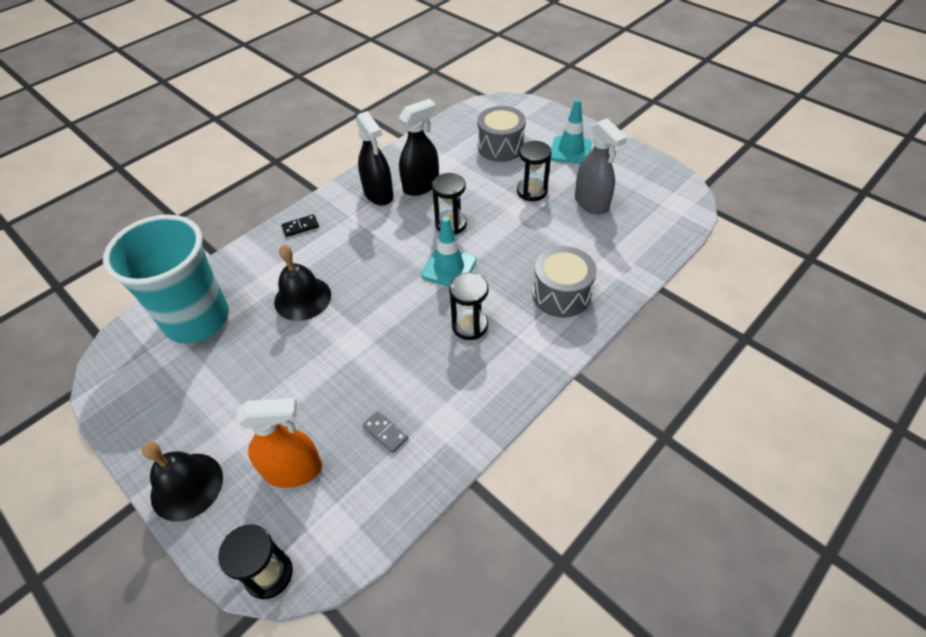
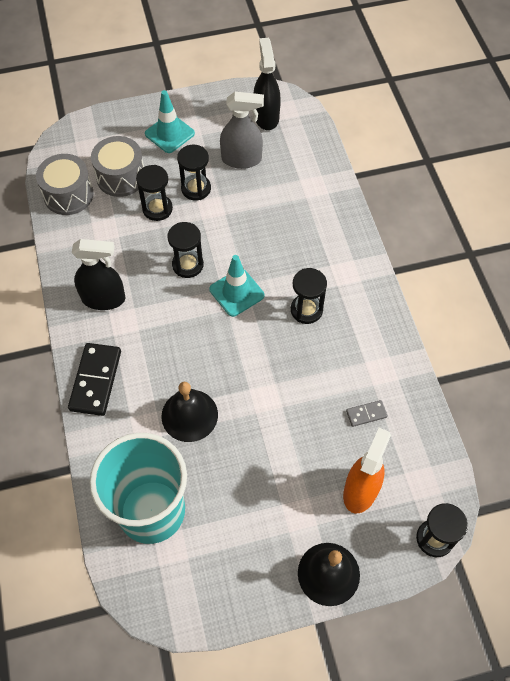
camera: 60 degrees left, 10 degrees up
(300, 227) = (96, 380): black domino -> black domino, size x2.00
(421, 185) = (120, 261): black spray bottle -> black spray bottle (266, 117)
(490, 180) = (157, 209): none -> black hourglass
(561, 294) = (319, 236): grey drum -> grey drum (68, 195)

